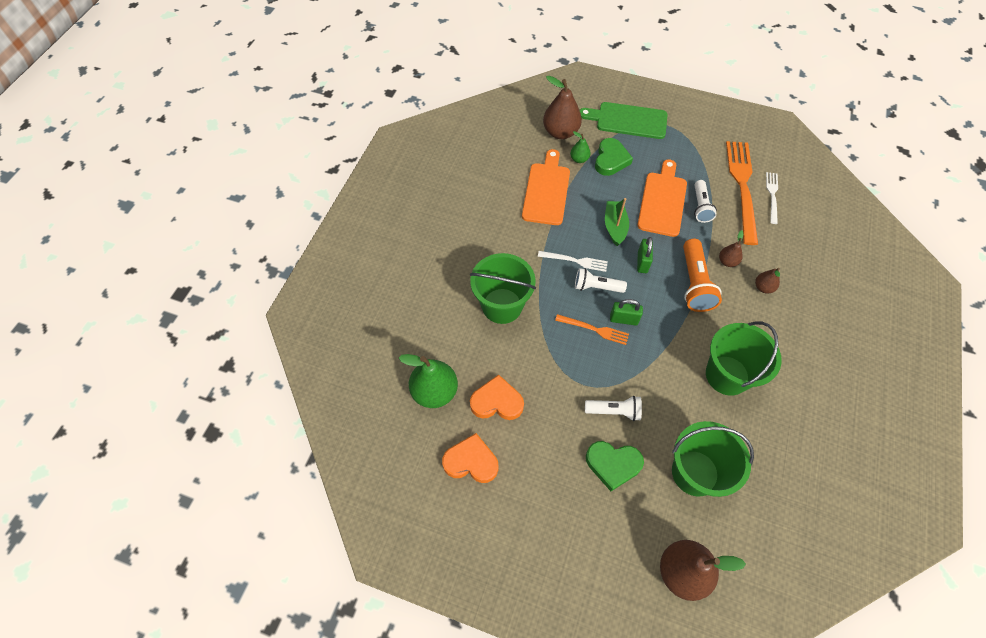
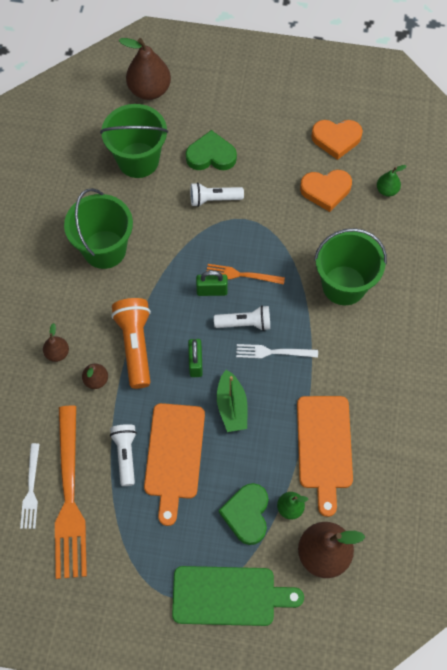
camera: 170 degrees right, 5 degrees up
(434, 392) = (387, 190): green pear -> green pear, size x0.51

